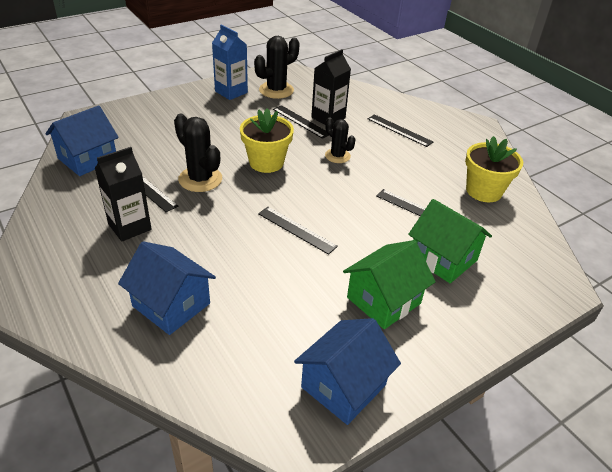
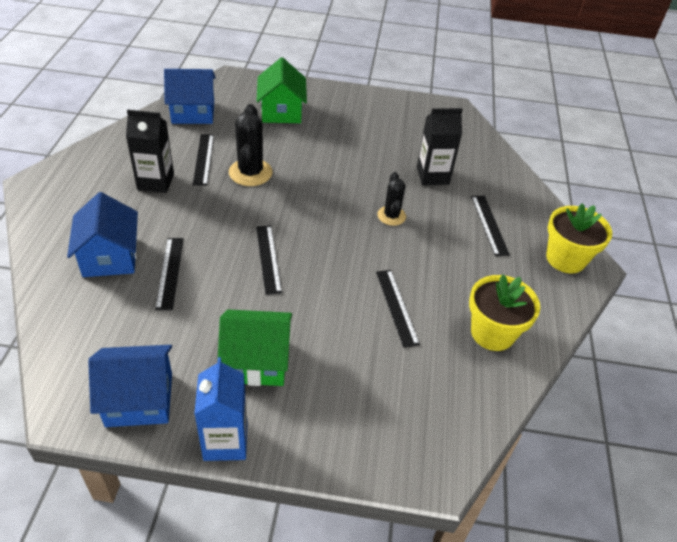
camera: 40 degrees right, 5 degrees up
(231, 92) = (375, 108): blue carton -> blue carton (225, 441)
(266, 162) = (320, 187): yellow flower pot -> yellow flower pot (565, 259)
(276, 90) = (418, 125): black cactus -> none
(301, 121) = (401, 166): black ruler -> black ruler (170, 272)
(443, 258) = (357, 365): green house -> green house (281, 111)

